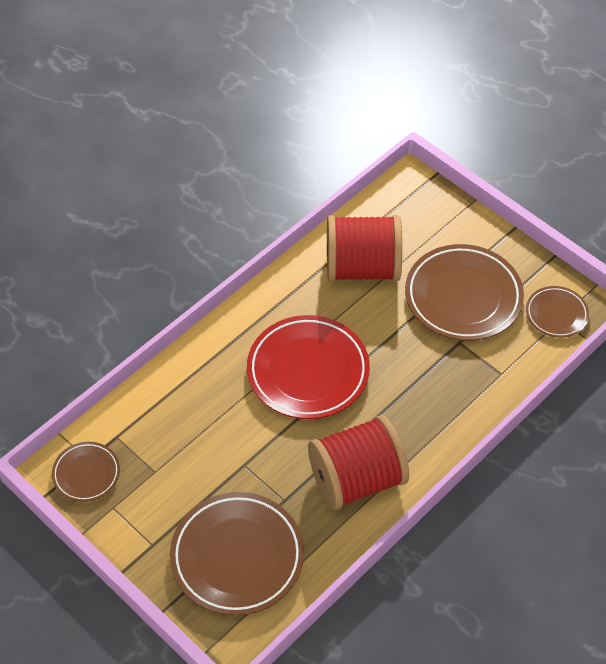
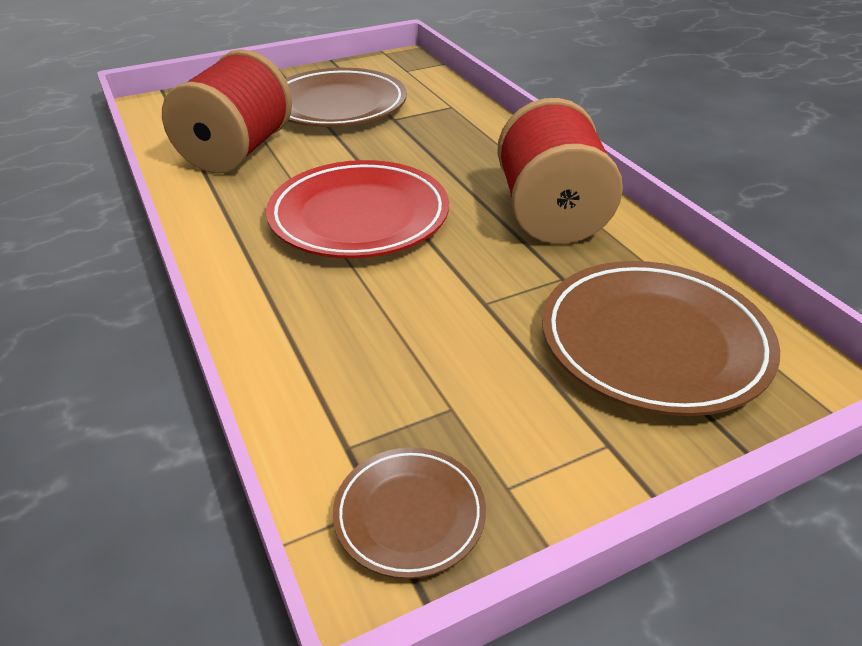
camera: 70 degrees left, 15 degrees down
(556, 314) = (400, 70): brown plate -> none

